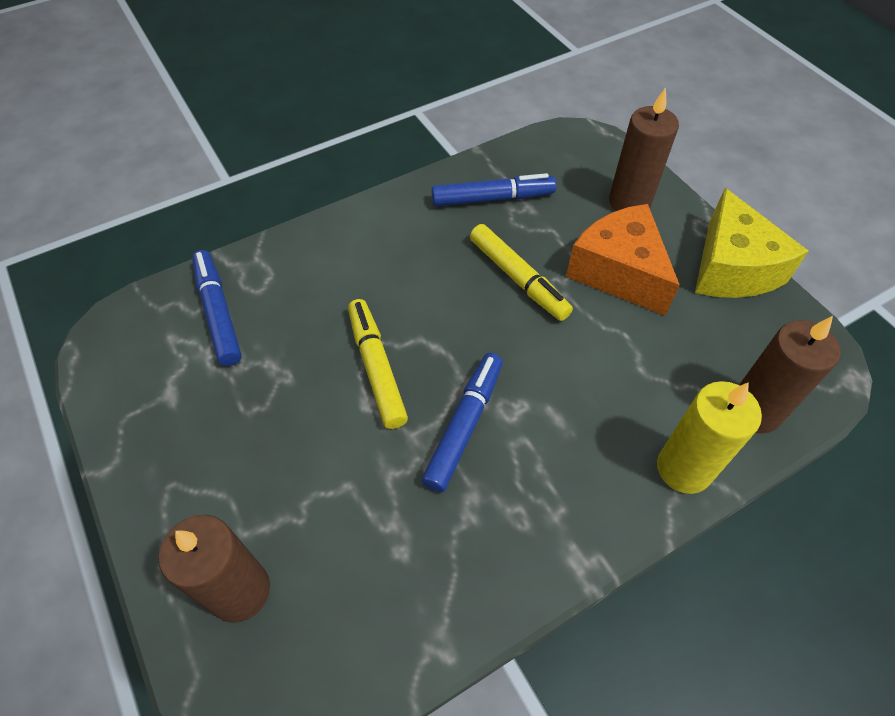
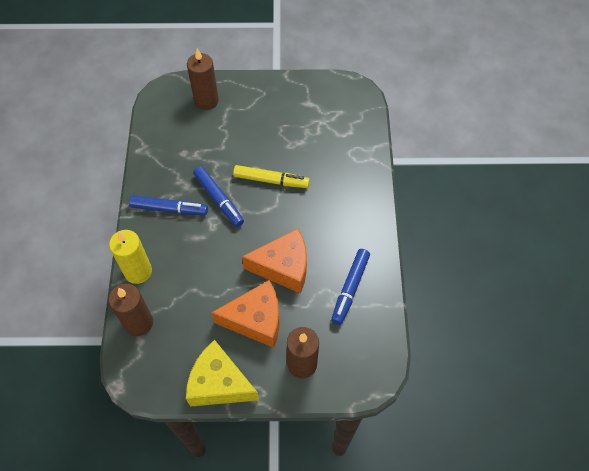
camera: 120 degrees right, 5 degrees up
(218, 313) = (344, 132): blue marker -> blue marker (169, 209)
(518, 279) = (283, 267): yellow marker -> orange cheese

